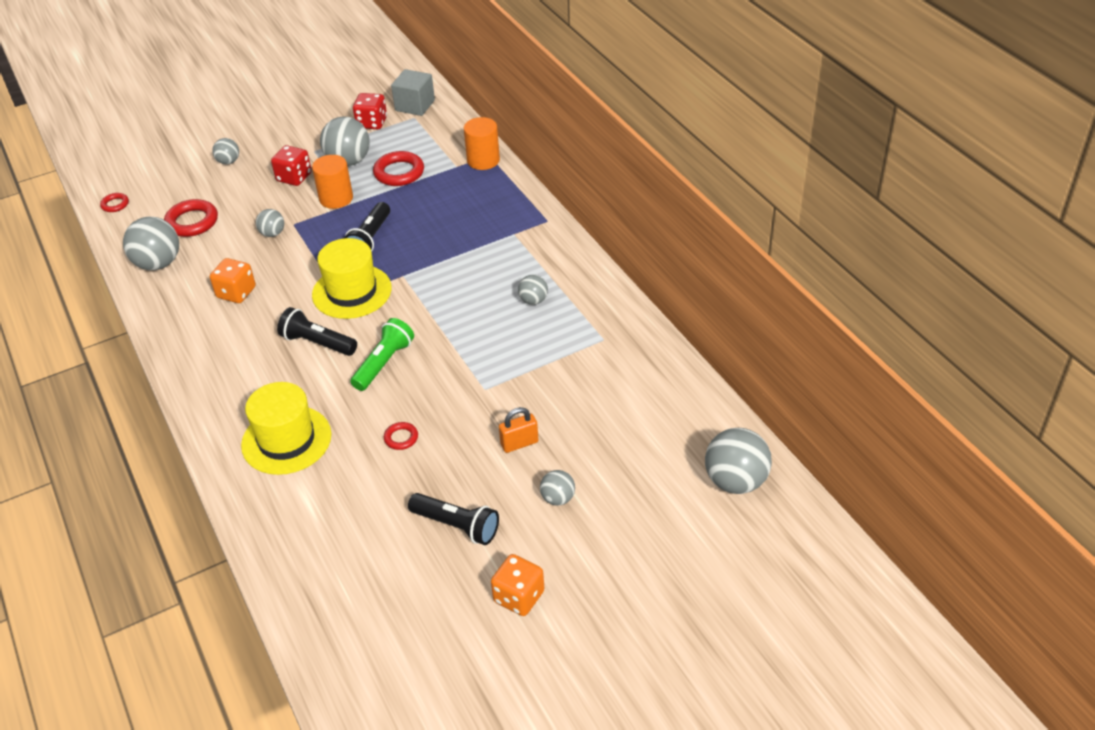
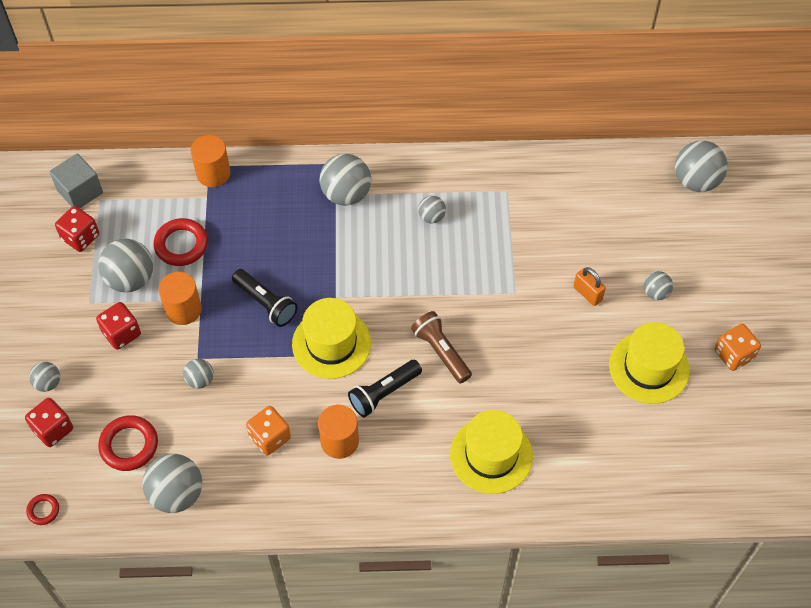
camera: 65 degrees left, 15 degrees up
(188, 180) = (53, 429): none -> red dice
(252, 335) = (339, 441): none -> orange cylinder
(384, 363) = (441, 352): green flashlight -> brown flashlight
(401, 438) = (536, 371): red ring -> none
(456, 526) = (649, 368): black flashlight -> yellow hat
(519, 239) = (346, 194): none -> grey ball
(519, 443) = (587, 294): orange padlock -> orange padlock turned 45 degrees counterclockwise

